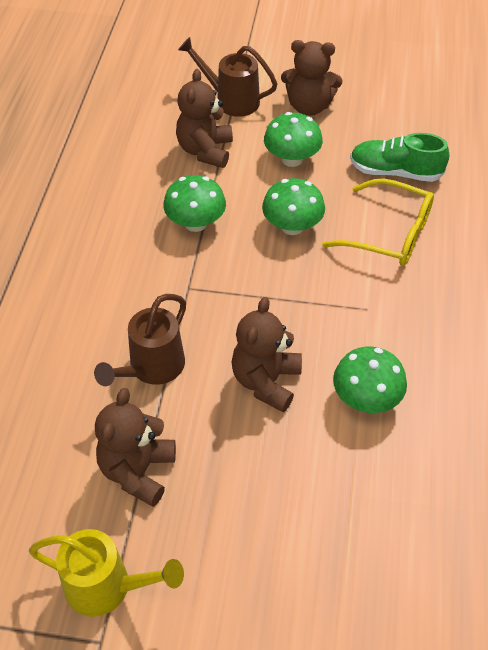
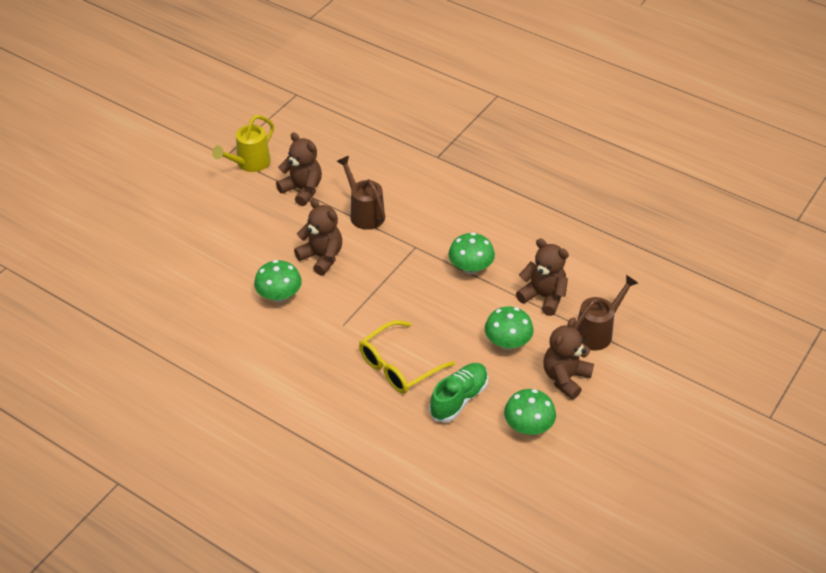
camera: 115 degrees right, 5 degrees down
(292, 226) = (438, 316): green mushroom -> green mushroom (528, 426)

